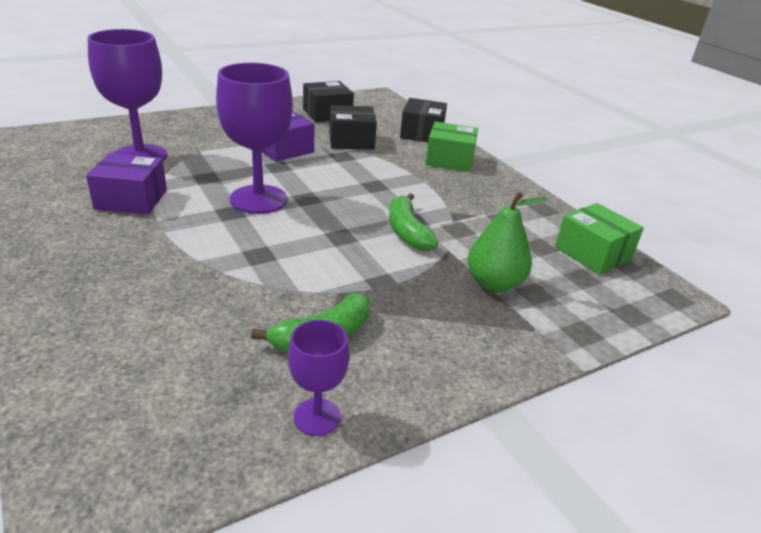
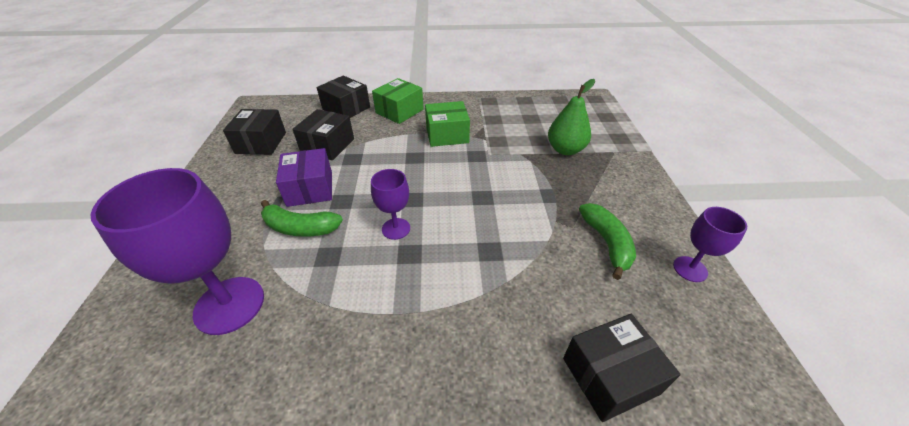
camera: 60 degrees left, 10 degrees up
(123, 352) = (610, 376): none -> black box
(131, 199) = (334, 330): purple box -> none
(258, 199) = (396, 229): purple goblet -> purple goblet, size x0.53
(407, 232) = (490, 163): green banana -> green banana (300, 228)
(592, 253) = (545, 104): green box -> green box (447, 135)

